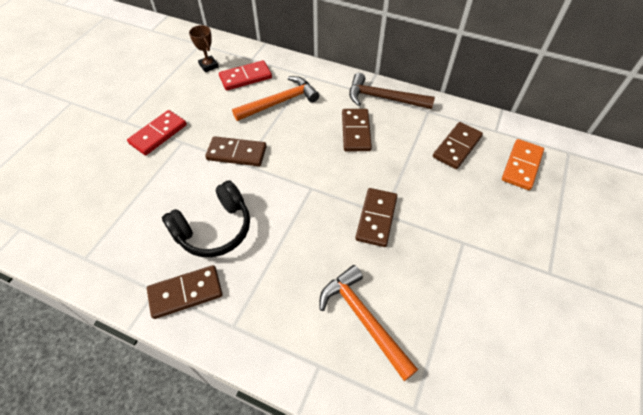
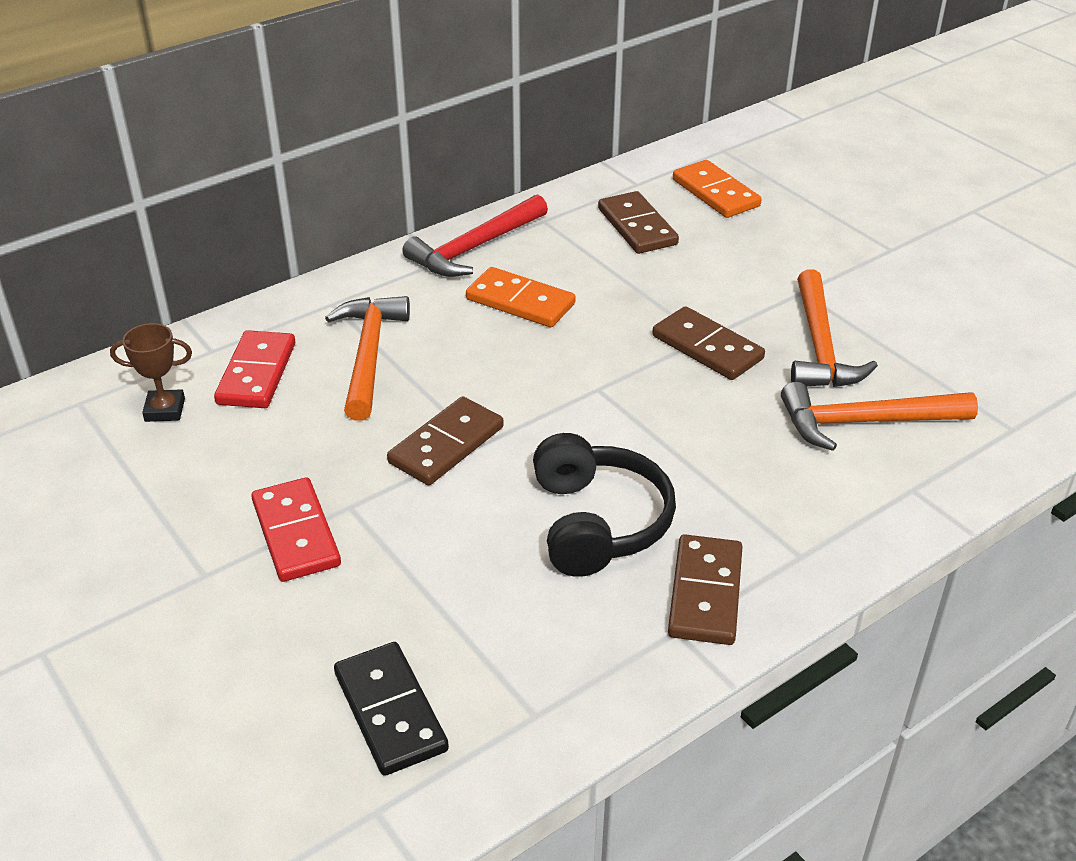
camera: 60 degrees left, 15 degrees down
(72, 209) = (390, 711): none -> black domino
(356, 132) = (520, 302): brown domino -> orange domino
(384, 98) = (475, 248): brown hammer -> red hammer
(418, 270) = (820, 346): none -> orange hammer

